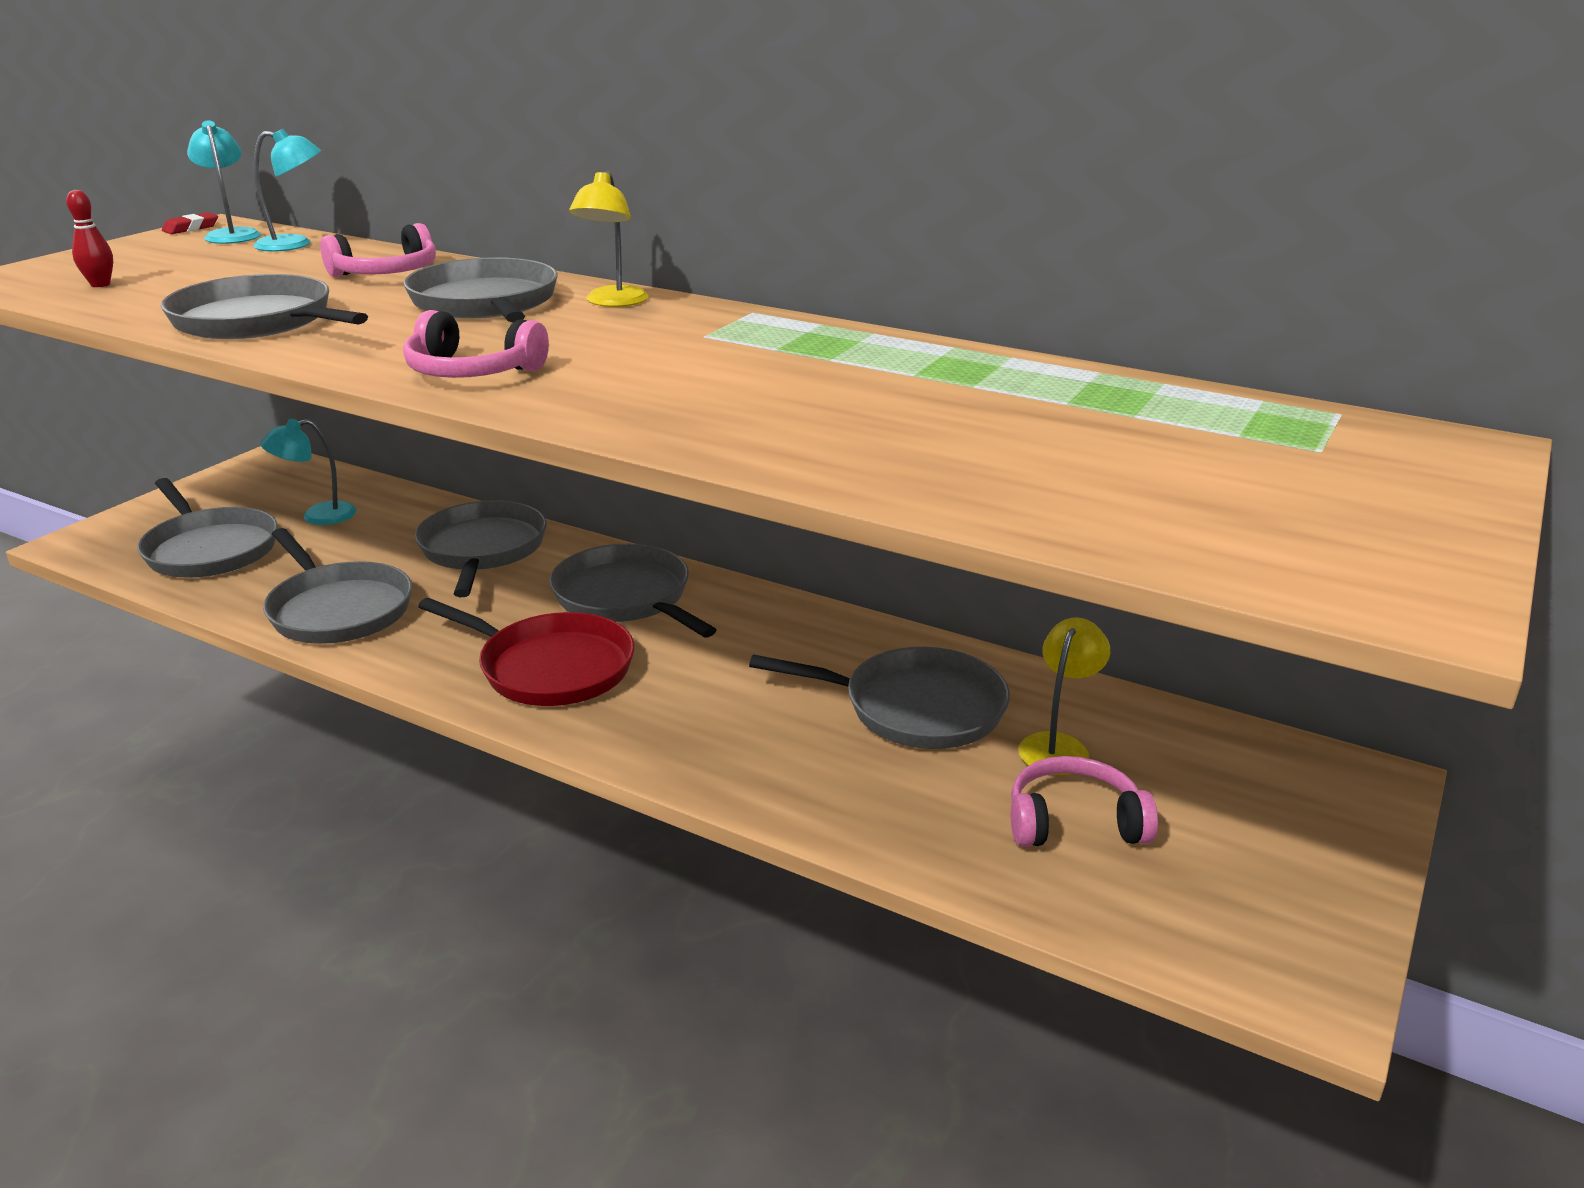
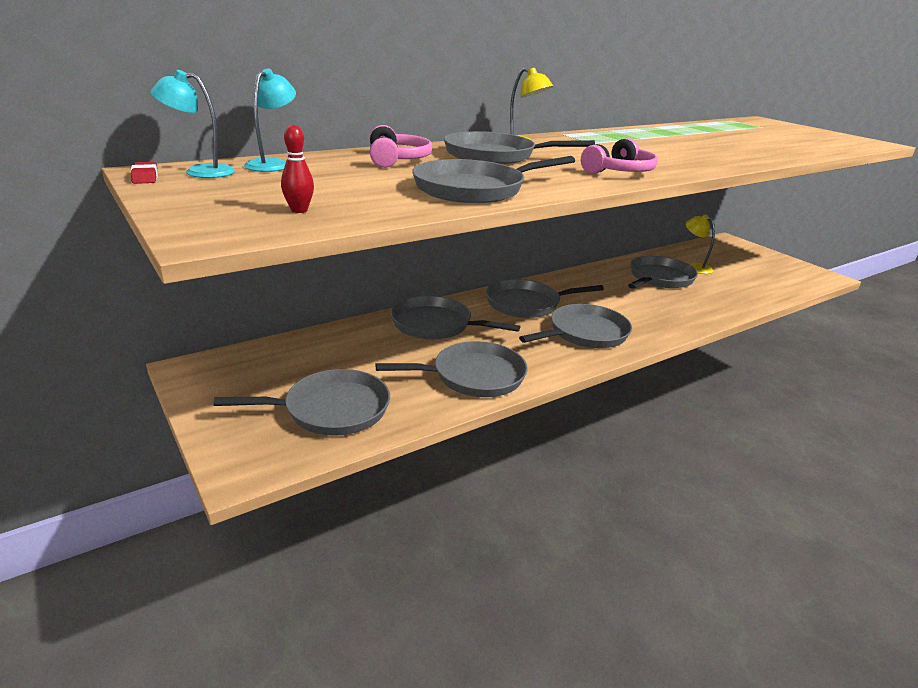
camera: 65 degrees left, 0 degrees up
(317, 516) = (323, 364): turquoise lamp -> none
(551, 667) = (585, 333): red pan -> grey pan
(1074, 822) = (741, 277): pink headphones -> none

